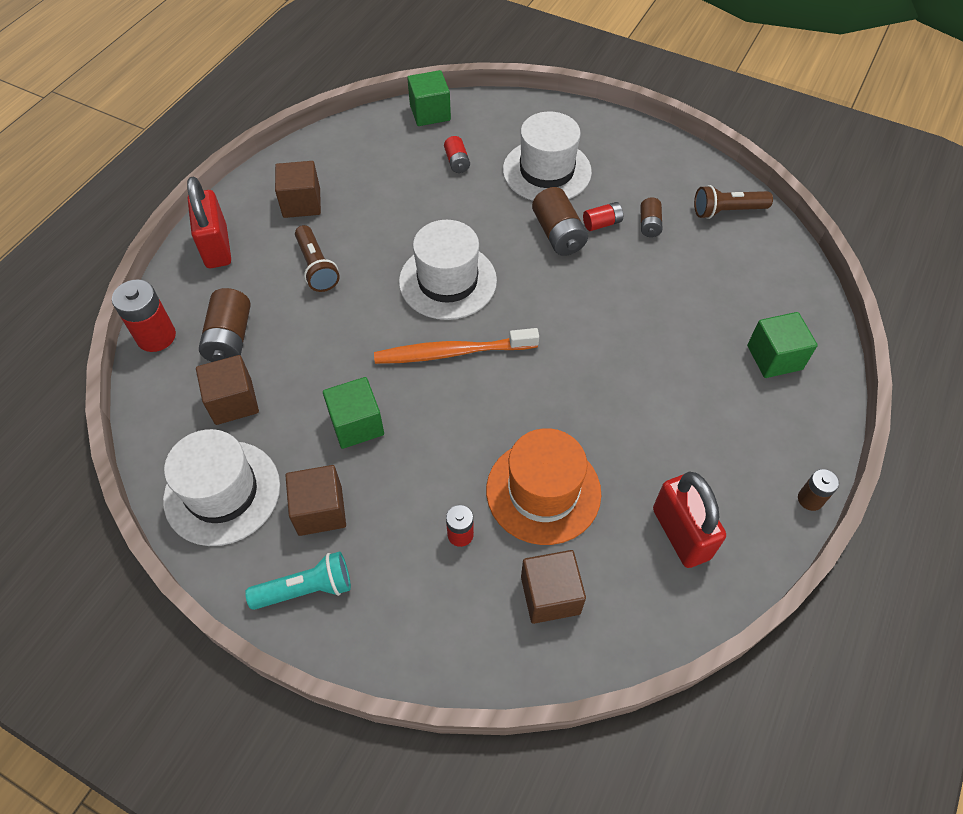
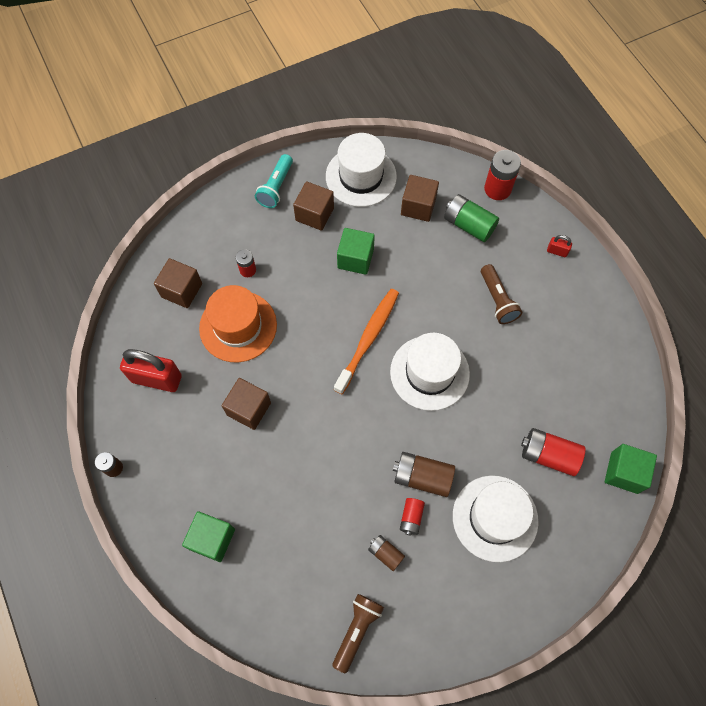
camera: 125 degrees right, 10 degrees up
(217, 247) = (557, 251): red padlock -> red padlock, size x0.45
(230, 338) = (468, 225): brown battery -> green battery
(301, 203) = (569, 322): brown cube -> brown cube (249, 409)
(317, 267) = (497, 300): brown flashlight -> brown flashlight turned 120 degrees counterclockwise
(457, 162) = (548, 455): red battery -> red battery, size x1.72

